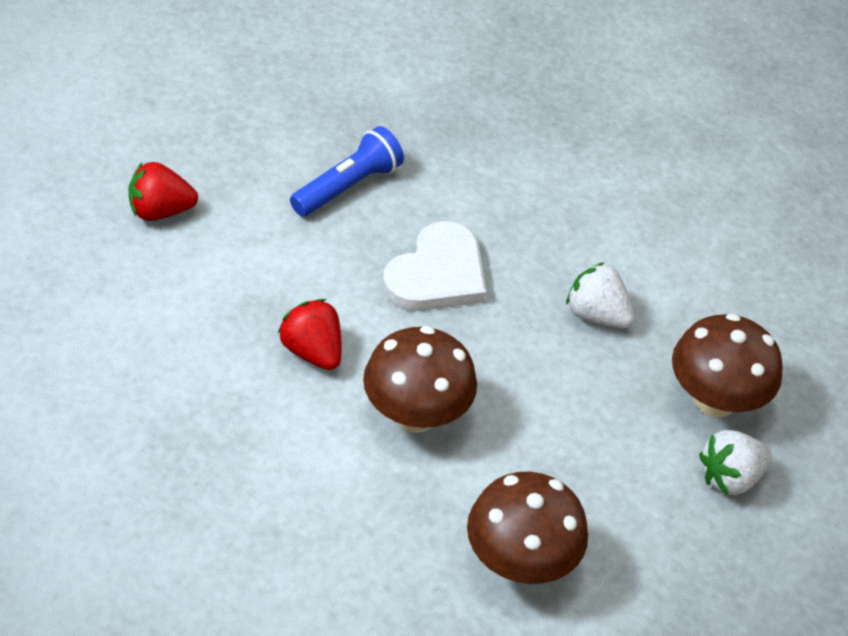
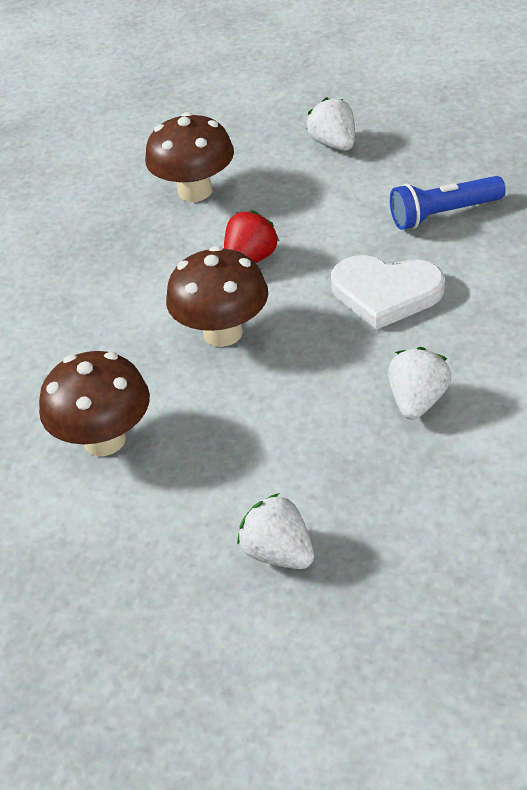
camera: 80 degrees right, 5 degrees down
(160, 211) = (334, 144): red strawberry -> white strawberry
(347, 186) = (443, 214): blue flashlight -> blue flashlight turned 135 degrees clockwise
(714, 400) = (371, 515): brown mushroom -> brown mushroom (195, 191)

